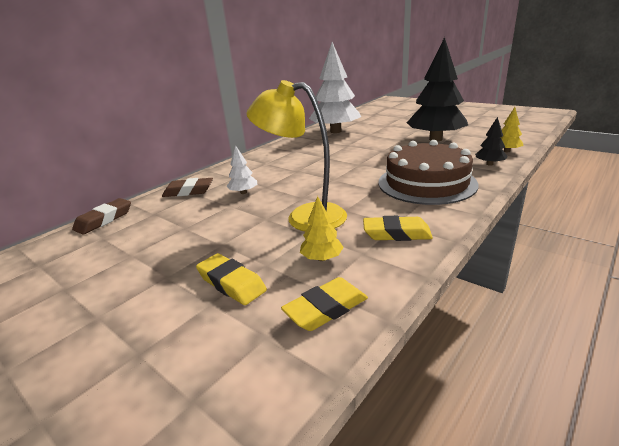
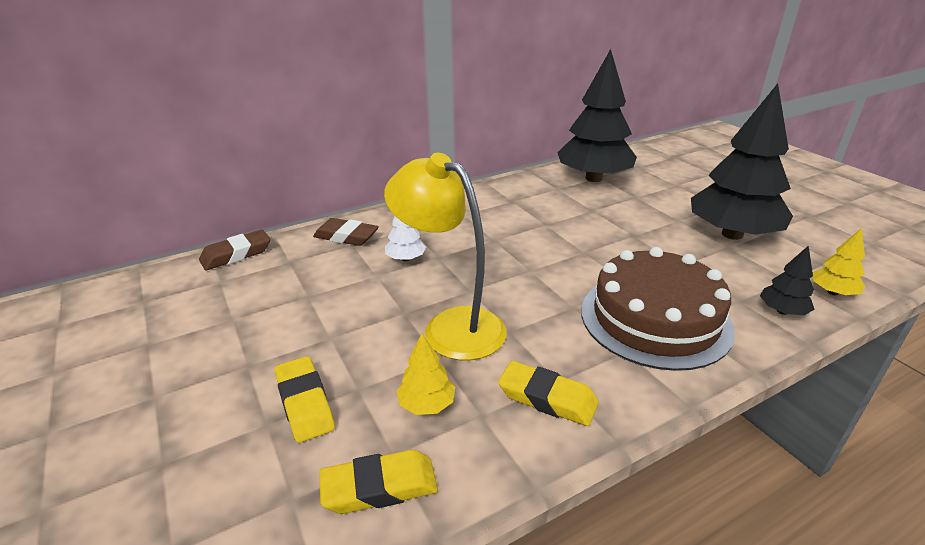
camera: 20 degrees right, 5 degrees up
(335, 131) = (593, 178): white tree -> black tree

